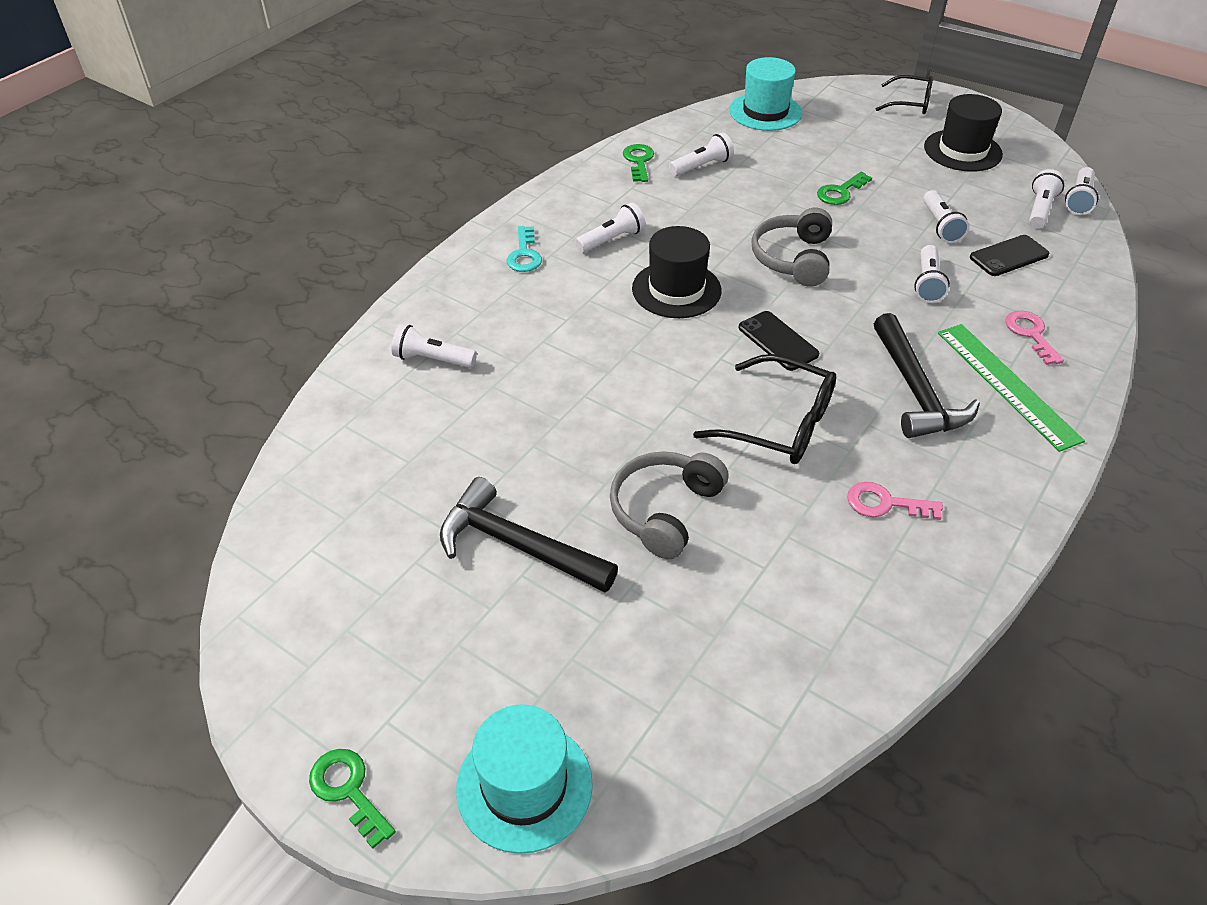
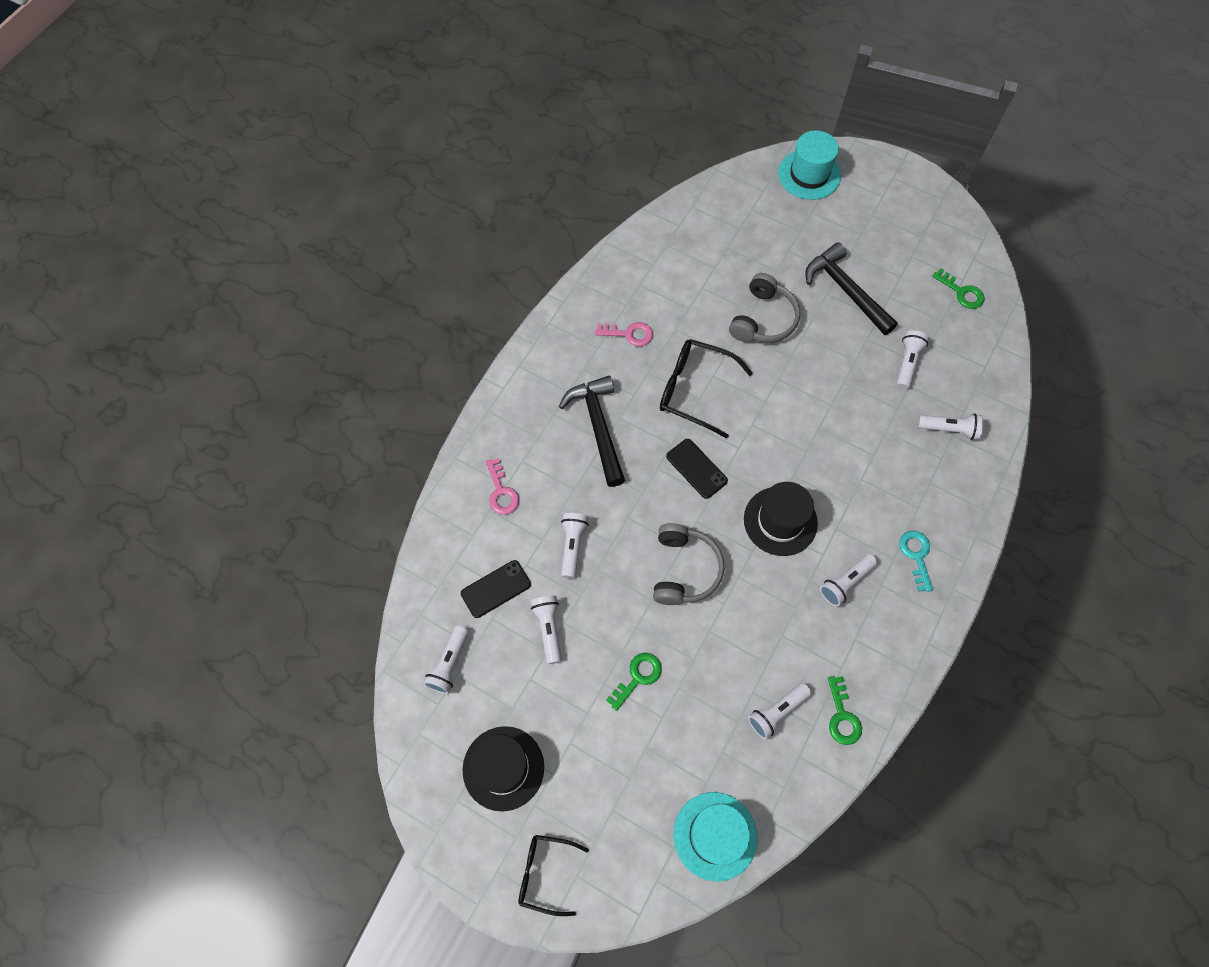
camera: 175 degrees right, 20 degrees up
(348, 790) = (888, 167): green key -> green key (962, 292)
(517, 545) = (846, 290): black hammer -> black hammer turned 150 degrees counterclockwise
(1007, 385) = (532, 438): green ruler -> none
(1079, 200) = (407, 683): white flashlight -> white flashlight (907, 363)

